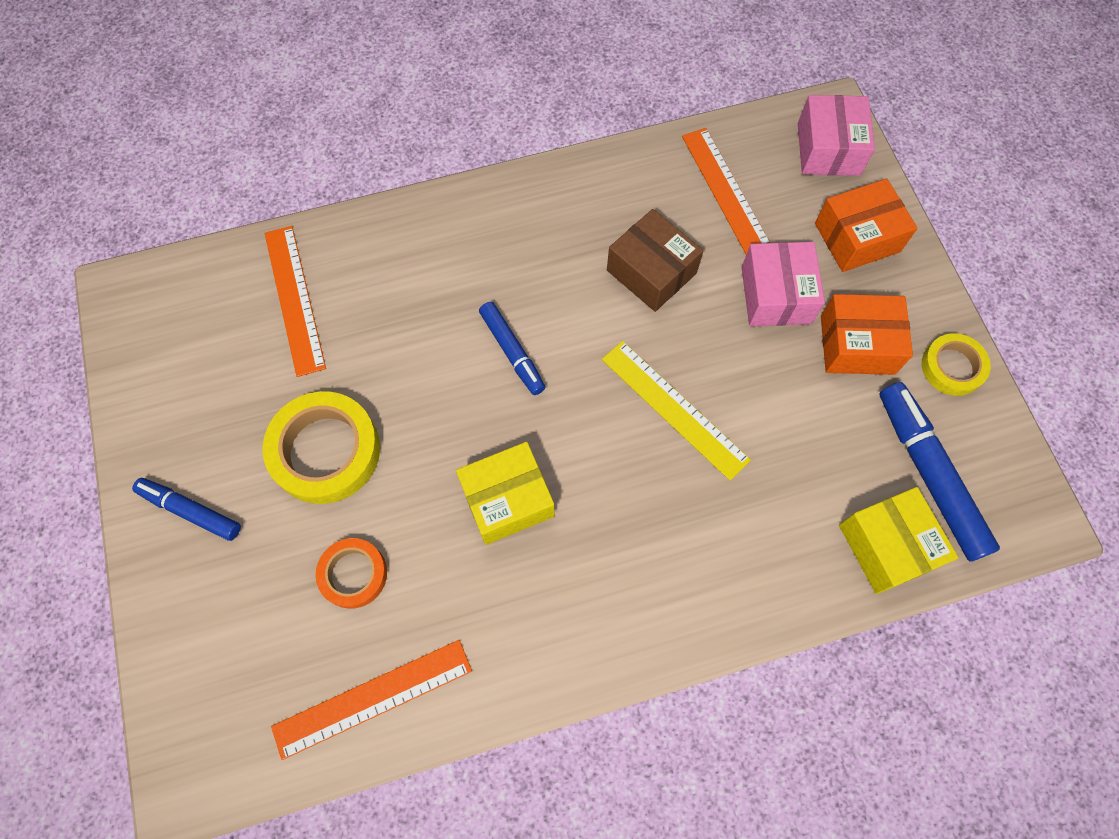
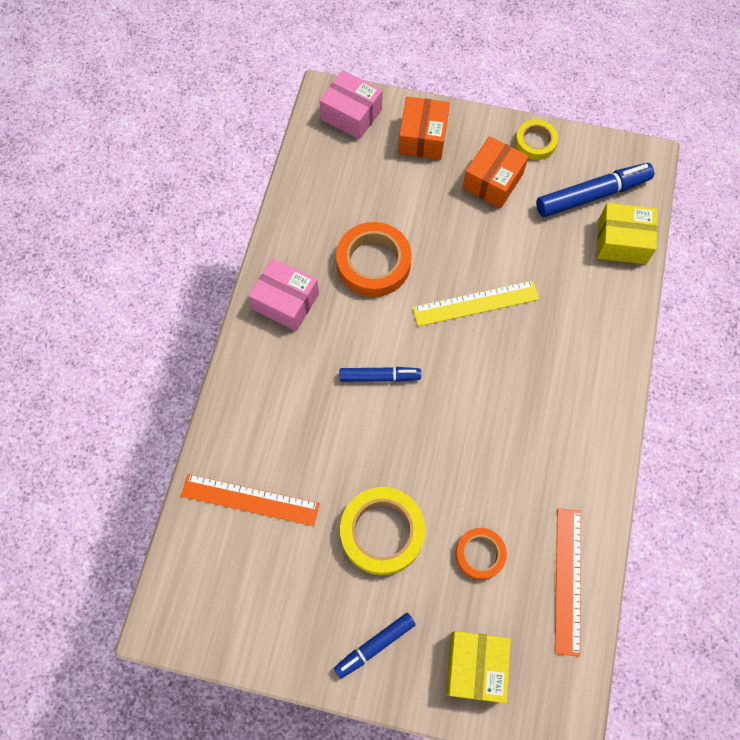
camera: 60 degrees left, 0 degrees up
(507, 500) = (481, 433): yellow box -> yellow box (475, 666)
(651, 272) = (373, 263): brown box -> orange tape
(727, 193) = (345, 188): orange ruler -> none
(776, 295) = (434, 204): pink box -> pink box (286, 301)
(929, 474) = (592, 195): blue marker -> blue marker turned 150 degrees clockwise

